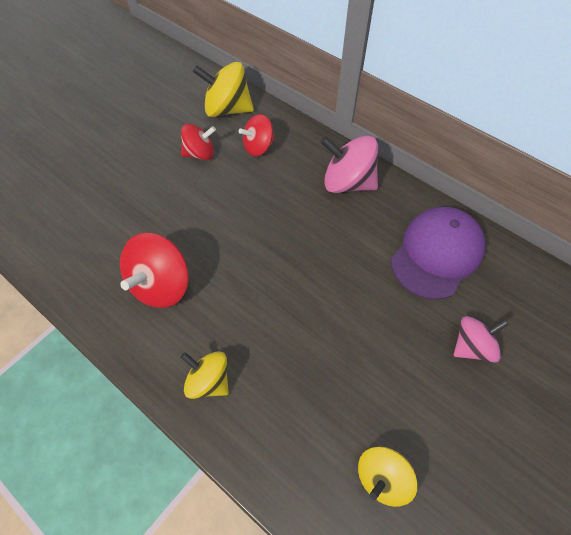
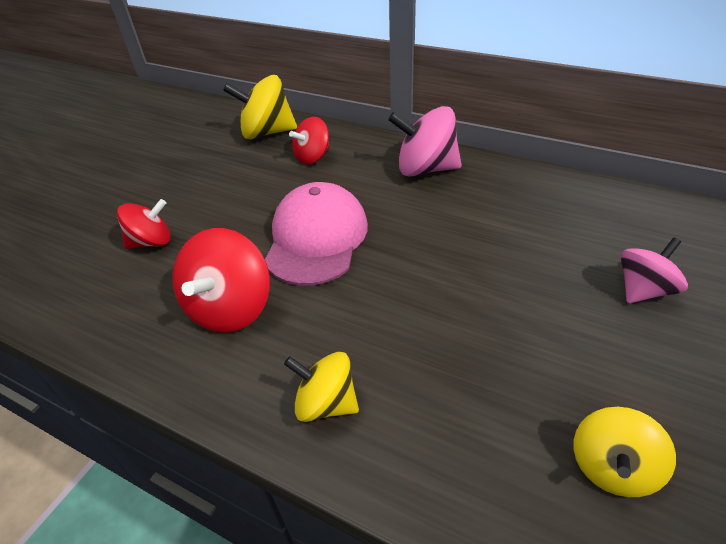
camera: 10 degrees left, 15 degrees down
(200, 154) = (246, 174): red spinning top -> red spinning top (152, 242)
(239, 235) = (316, 238): none -> pink cap
(437, 254) = (554, 211): purple cap -> none

